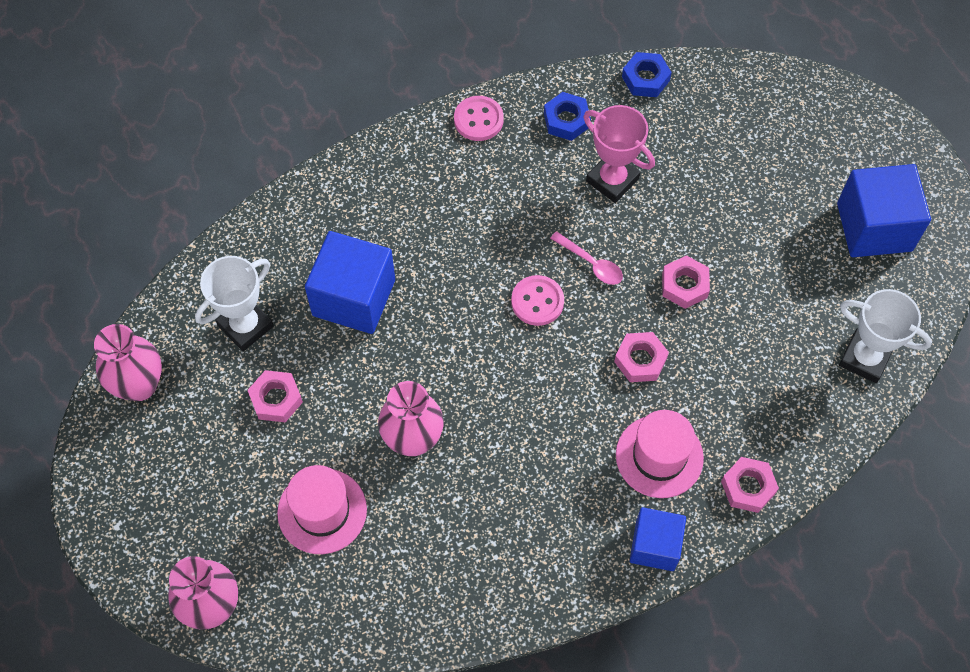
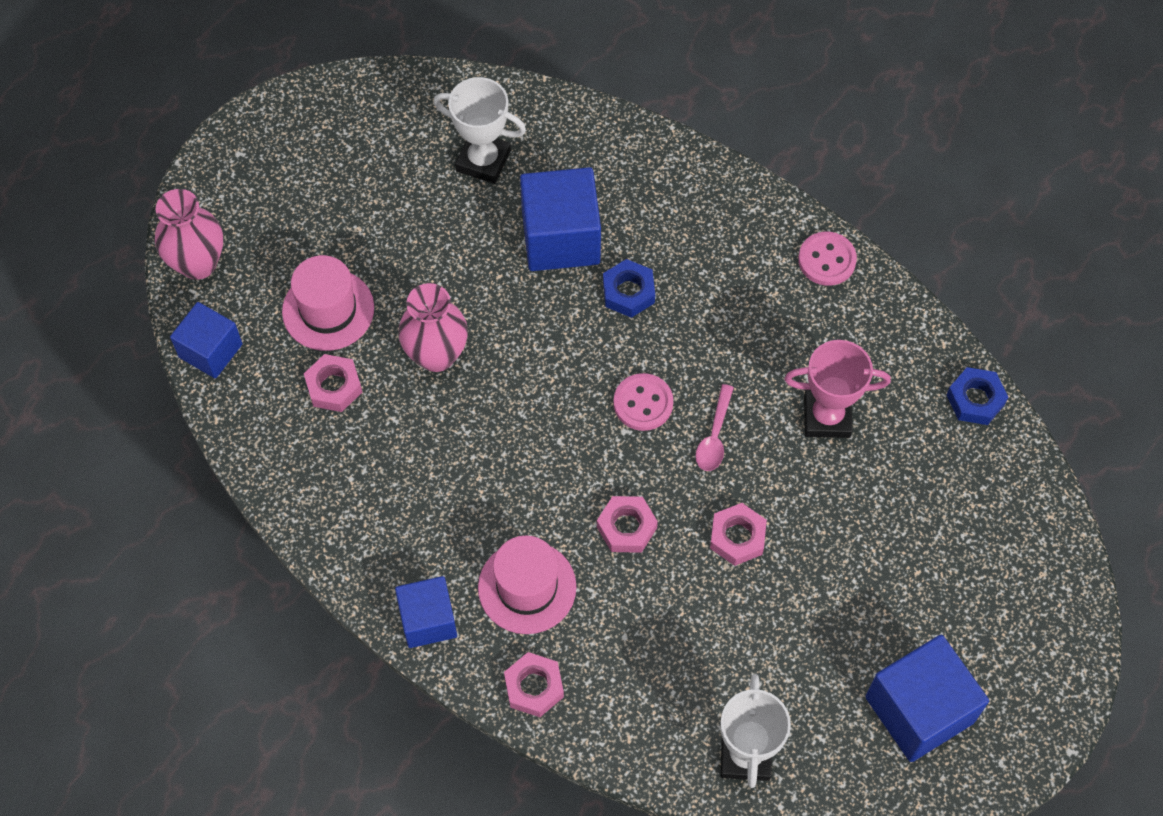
camera: 65 degrees right, 0 degrees up
(139, 385) = (380, 105): pink vase -> none
(276, 399) = (421, 221): pink nut -> pink nut (334, 386)
(309, 629) = (210, 350): none -> blue cube
(566, 120) = (875, 343): blue nut -> blue nut (628, 292)
(612, 180) = (827, 417): pink trophy -> pink trophy turned 75 degrees clockwise

